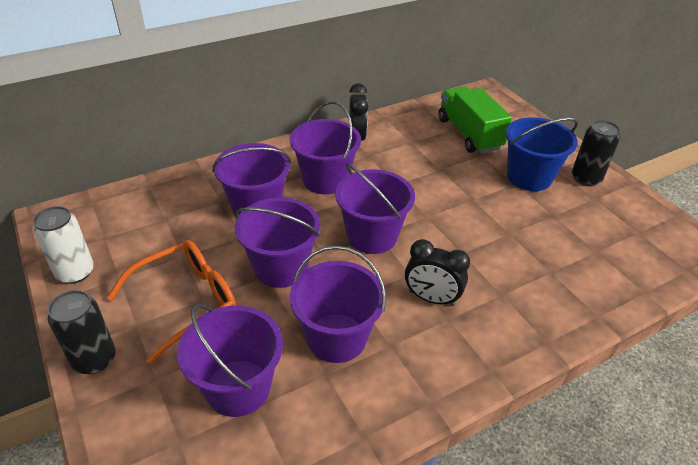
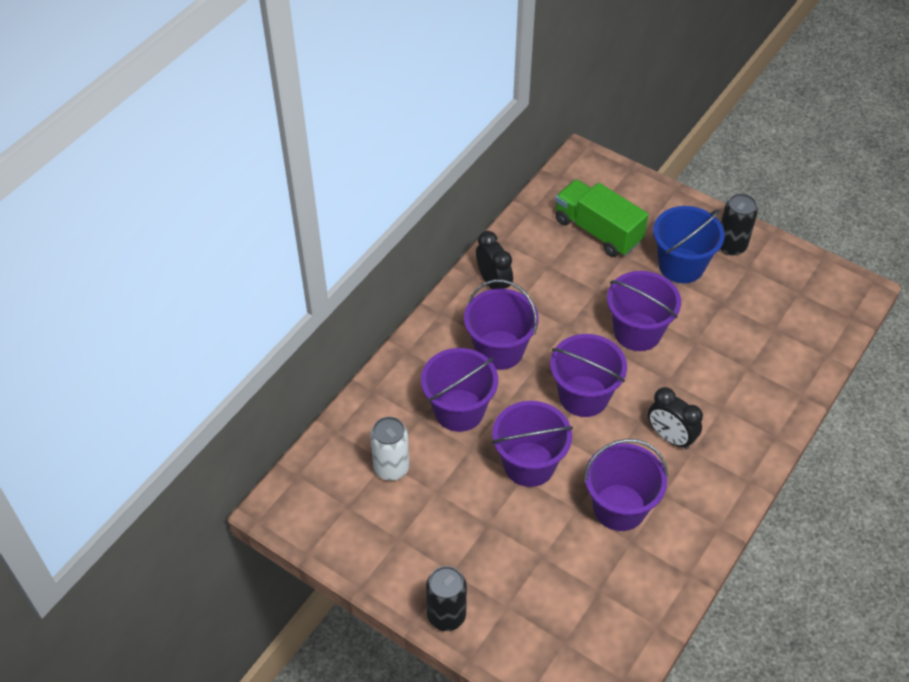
camera: 25 degrees left, 10 degrees up
(75, 272) = (355, 551): white can -> white can (391, 468)
(186, 301) = (475, 532): orange glasses -> none
(238, 387) = (575, 583): purple bucket -> purple bucket (637, 332)
(431, 298) = (670, 437): black clock -> black clock turned 45 degrees clockwise

